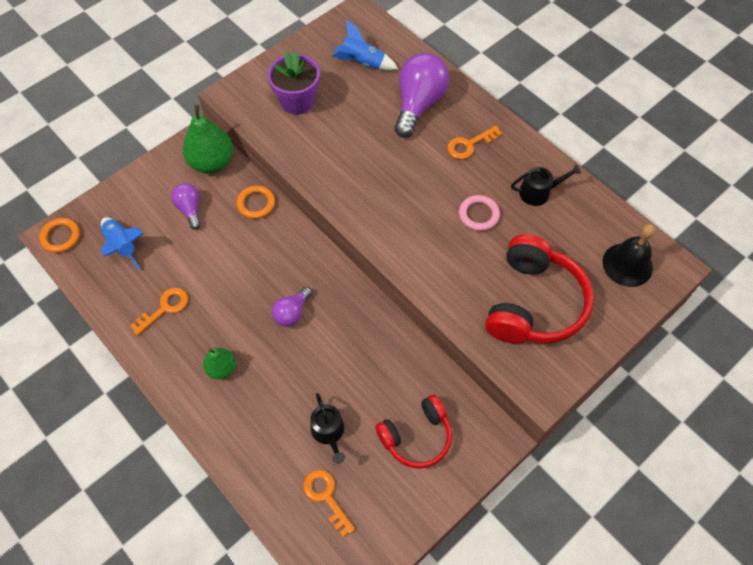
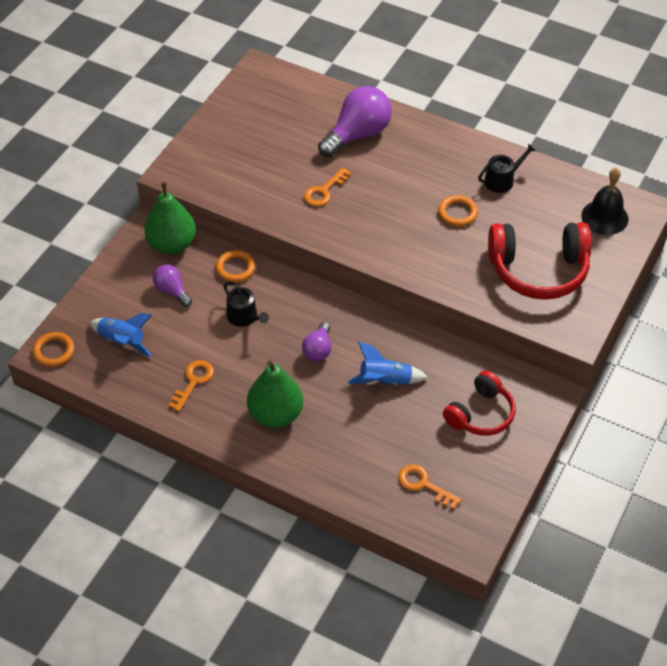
camera: 20 degrees left, 10 degrees down
(222, 368) = (275, 414): green pear -> green pear, size x1.77
(297, 101) = (240, 162): purple flower pot -> none
(329, 432) = (401, 434): black watering can -> black watering can (244, 317)
(362, 63) = (286, 112): blue rocket -> blue rocket (385, 381)
(418, 104) = (358, 135): purple light bulb -> purple light bulb turned 45 degrees clockwise
(469, 145) = (421, 157): orange key -> orange key (324, 191)
(478, 214) = (457, 213): pink ring -> orange ring
(533, 303) = (538, 270): red headphones -> red headphones turned 90 degrees clockwise

